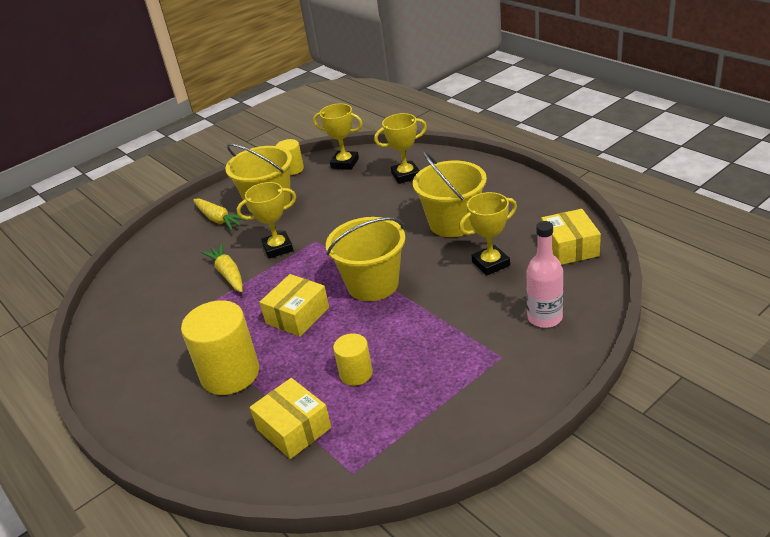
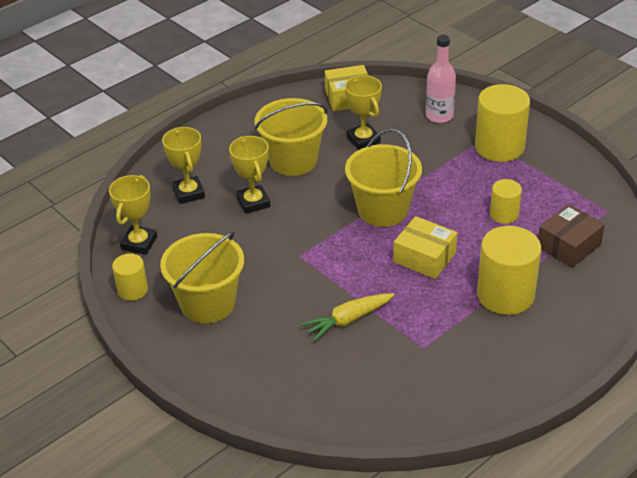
camera: 95 degrees left, 5 degrees up
(219, 219) = (231, 347): yellow carrot -> none
(278, 248) = (307, 284): yellow trophy -> yellow trophy (253, 202)
(294, 428) = (568, 246): yellow box -> brown box
(484, 370) = (499, 147): none -> yellow cylinder

